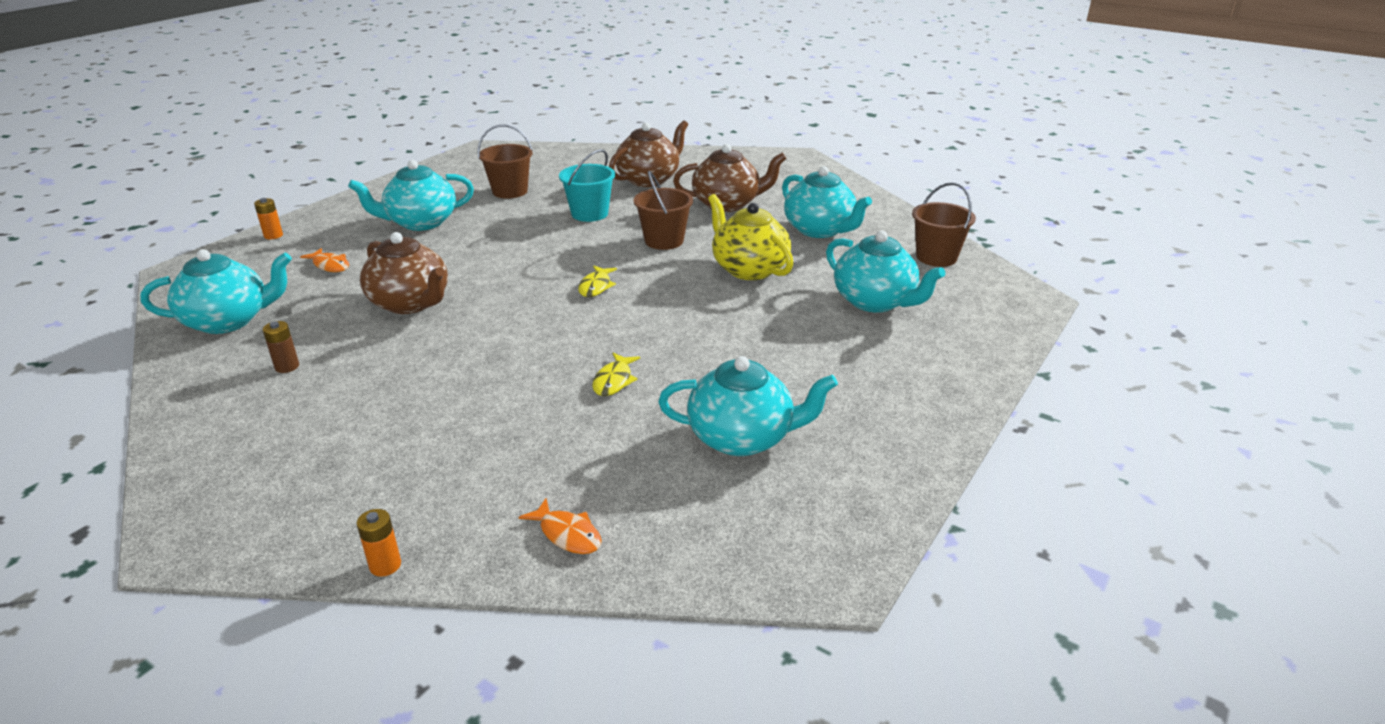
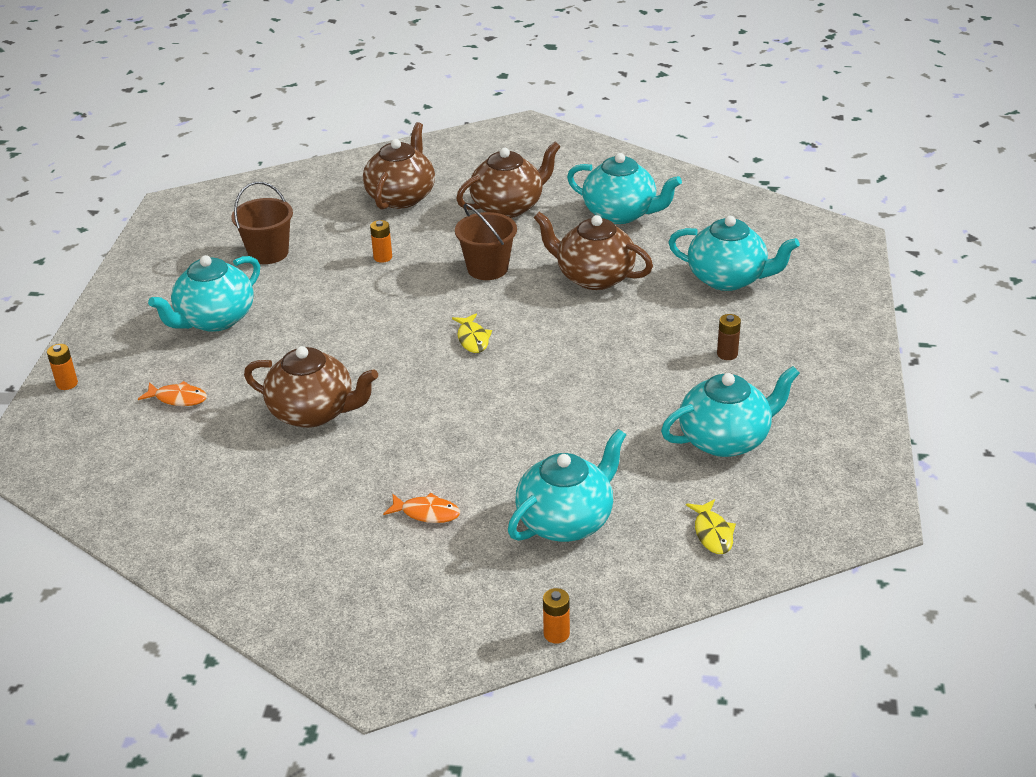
camera: 25 degrees left, 5 degrees up
(228, 321) = (149, 490): turquoise teapot -> turquoise teapot (566, 521)
(287, 366) = (271, 513): brown battery -> brown battery (727, 354)
(567, 534) = (666, 560): orange fish -> orange fish (426, 513)
(589, 214) = (383, 257): turquoise bucket -> orange battery
(614, 381) = (580, 426): yellow fish -> yellow fish (712, 533)
(749, 269) = (594, 277): yellow teapot -> brown teapot
(936, 257) = (743, 215): brown bucket -> none

